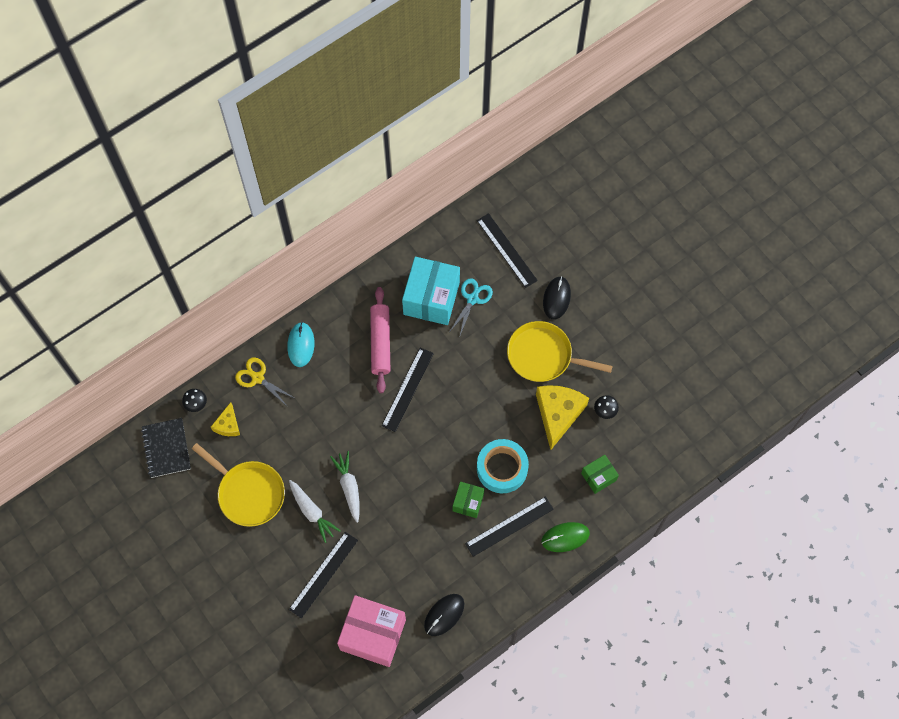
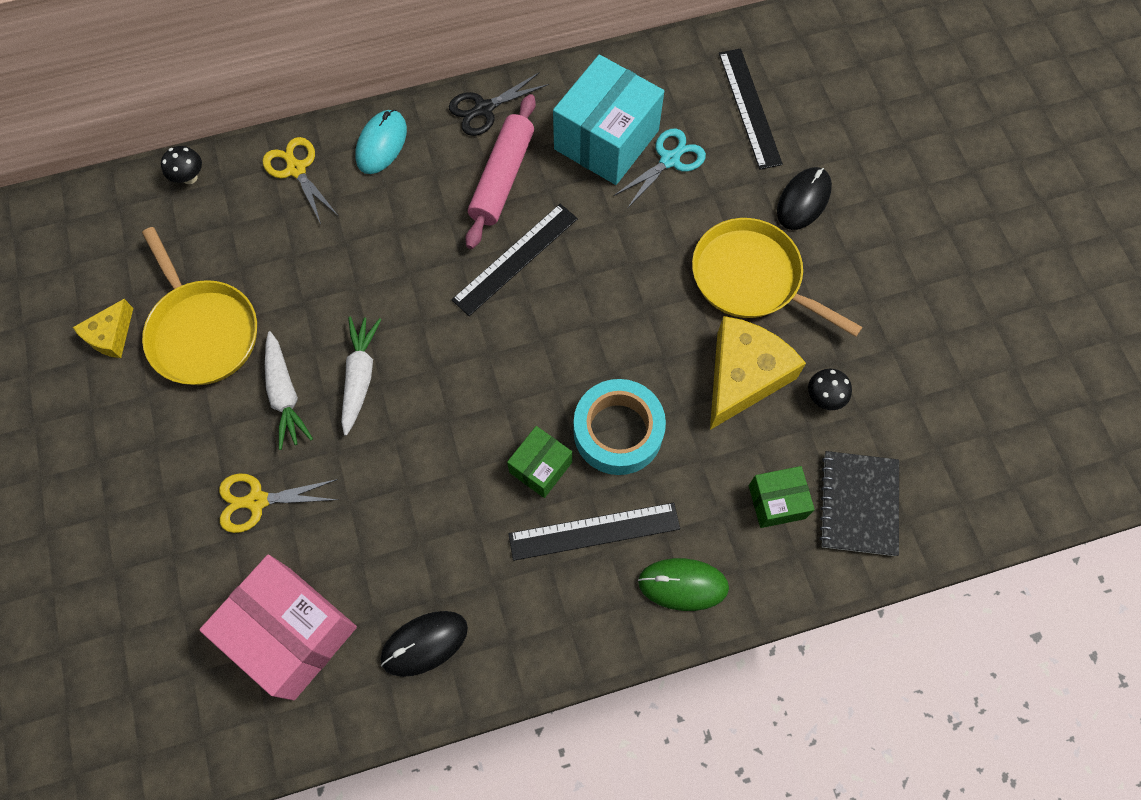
camera: 20 degrees right, 0 degrees up
(166, 448) = (115, 225): black notebook -> black notebook (858, 504)
(228, 425) = (221, 221): yellow cheese -> yellow cheese (111, 336)
(323, 574) = (257, 501): black ruler -> yellow scissors
(352, 302) = (484, 109): none -> black scissors

